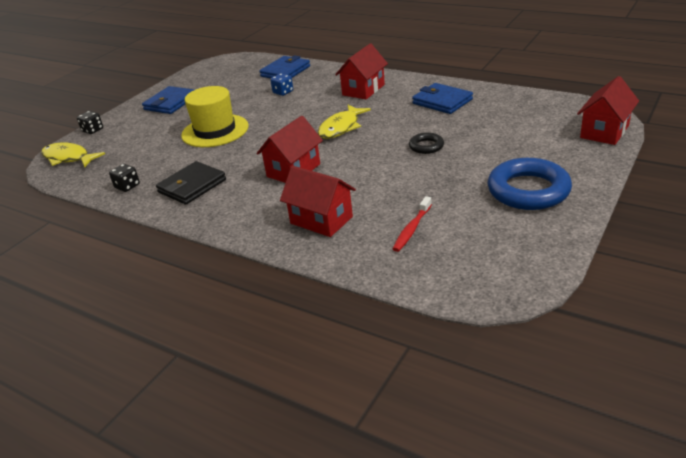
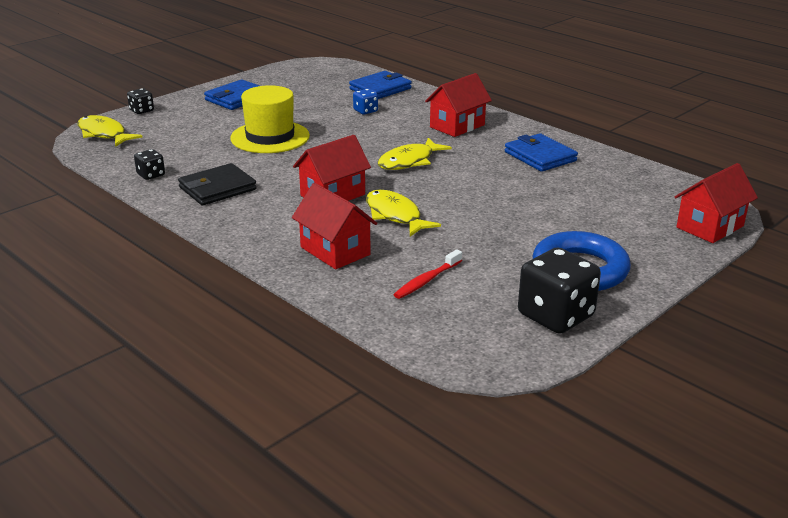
camera: 10 degrees right, 5 degrees down
(354, 177) = (395, 215): none -> yellow fish
(426, 146) = (493, 200): black ring -> none
(533, 236) = (555, 315): none -> black dice

